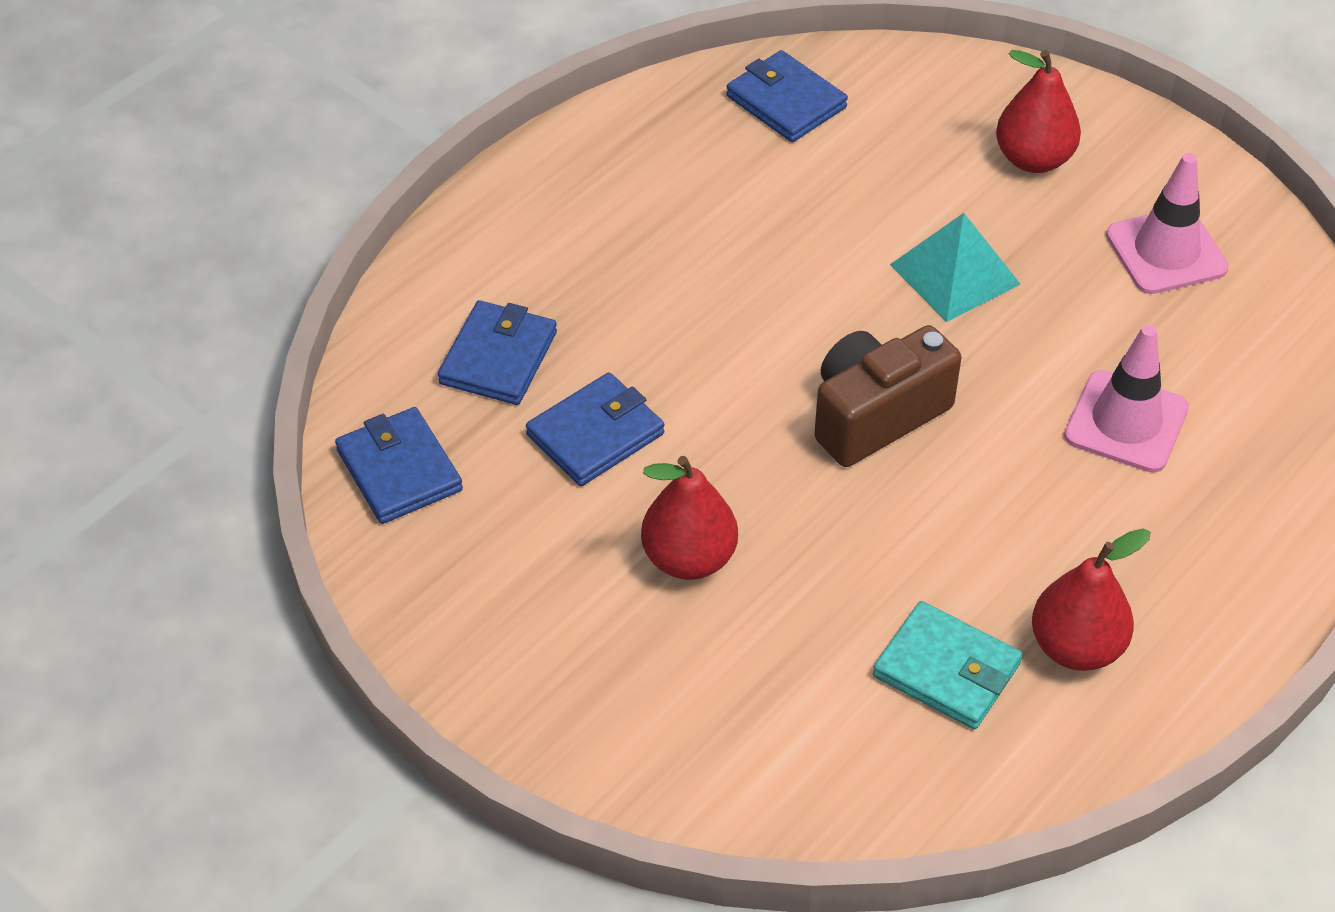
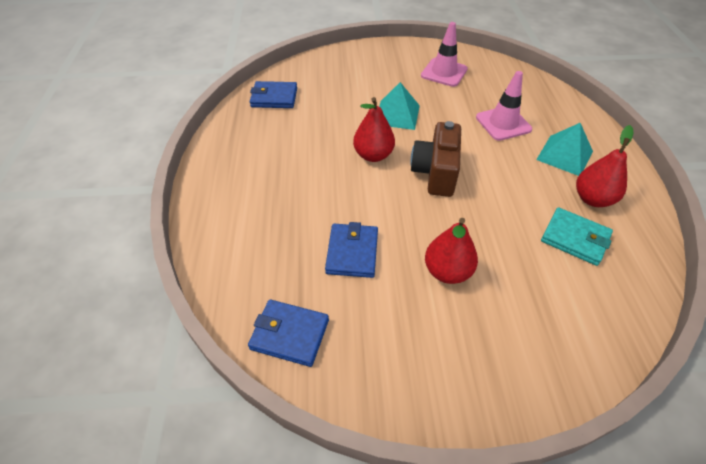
camera: 45 degrees left, 0 degrees up
(498, 358) = (276, 252): blue wallet -> none
(946, 670) = (575, 238): turquoise wallet -> turquoise wallet turned 45 degrees clockwise
(1033, 159) = (373, 70): red pear -> red pear (373, 155)
(1149, 552) = (564, 155): none -> turquoise pyramid

